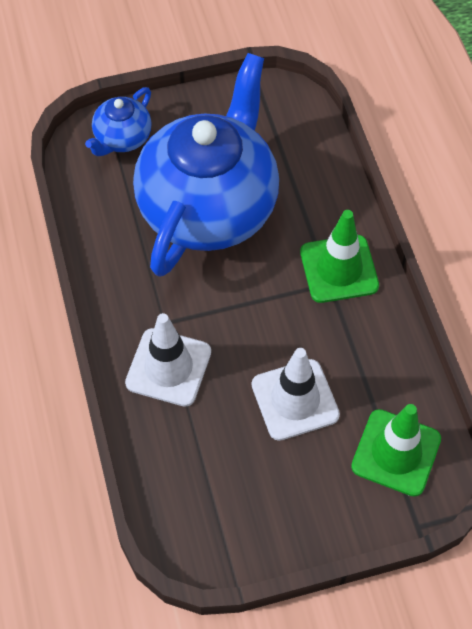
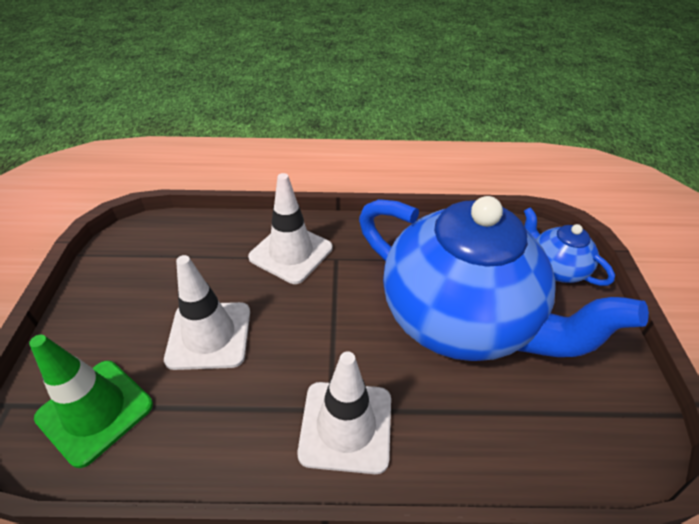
camera: 105 degrees right, 15 degrees down
(339, 269) = (346, 426): green traffic cone -> white traffic cone

